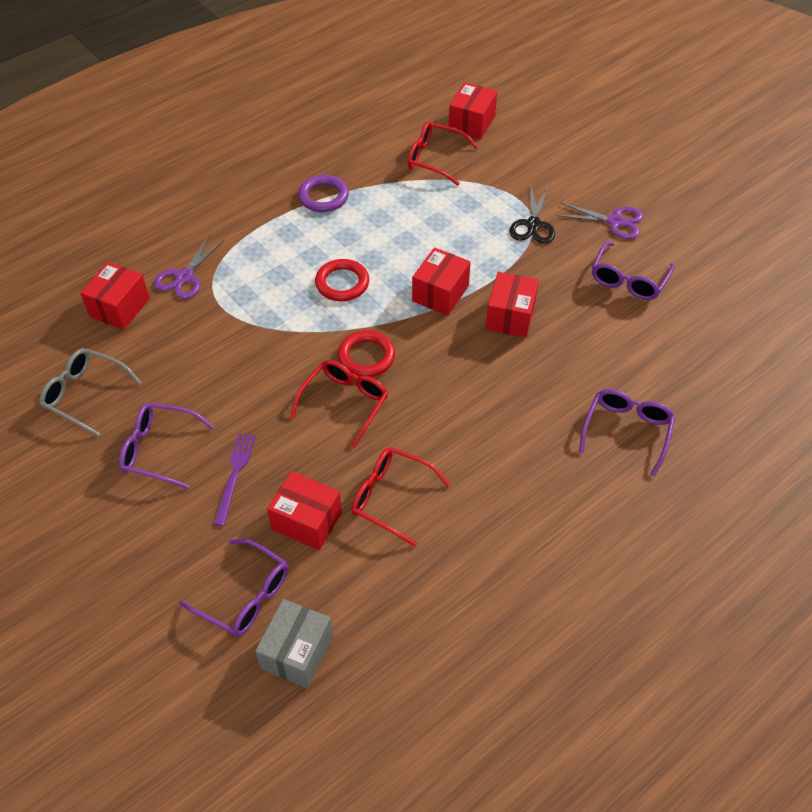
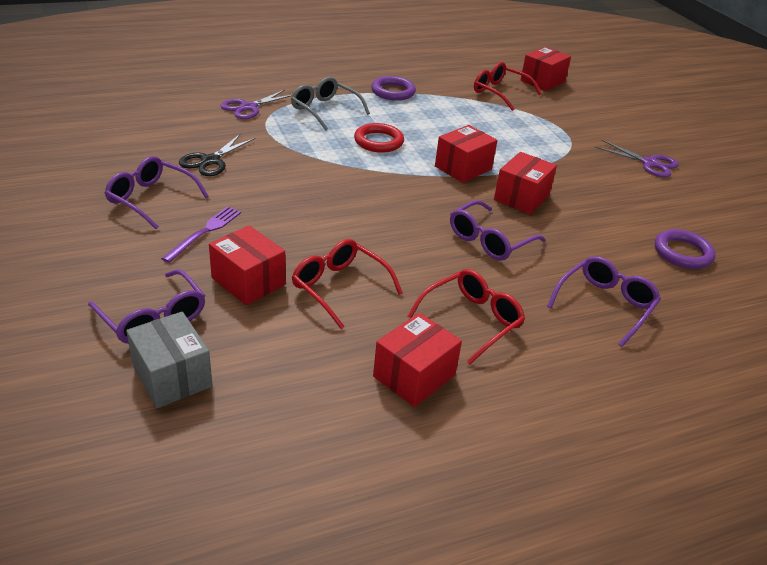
camera: 15 degrees right, 15 degrees down
(86, 395) = (117, 151): grey glasses -> grey glasses (325, 110)
(119, 307) = (184, 111): red box -> red box (414, 376)
(297, 652) = (172, 376): grey box -> grey box turned 75 degrees counterclockwise
(344, 404) = (334, 213): red glasses -> red glasses (471, 321)
(366, 357) = (373, 189): red ring -> none
(533, 225) = (570, 148): black scissors -> black scissors (211, 161)
(629, 279) = (649, 202): purple glasses -> purple glasses (490, 240)
(676, 339) = (682, 253): none -> purple ring

